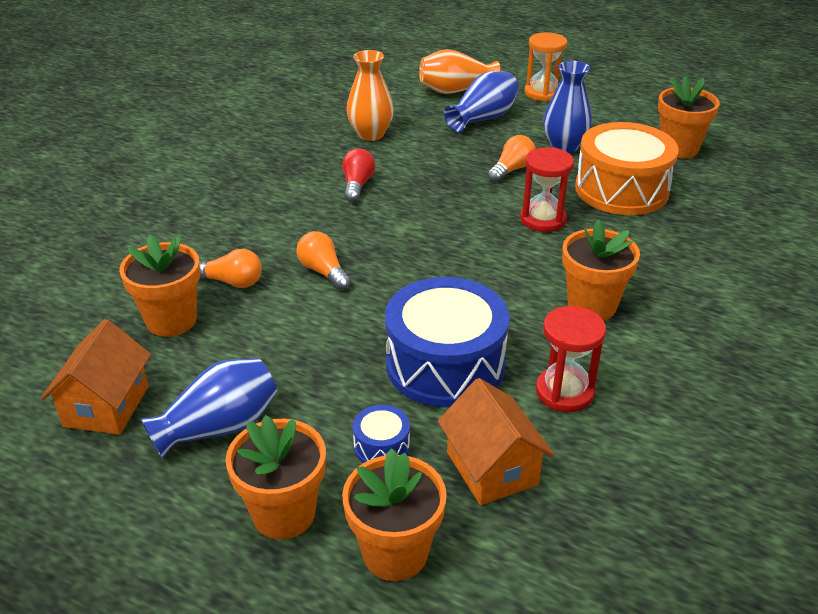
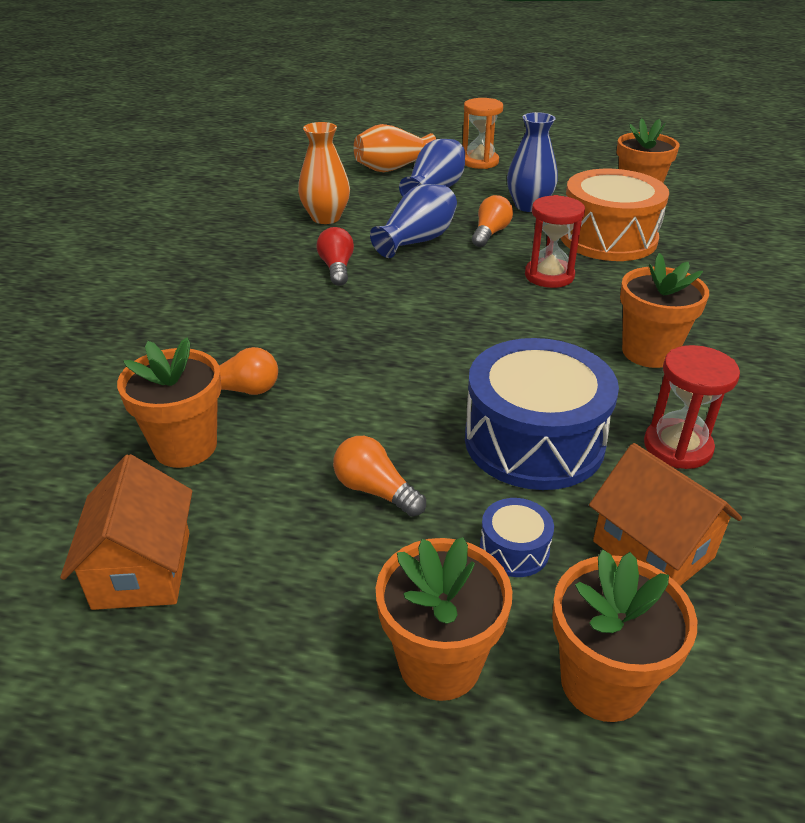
camera: 15 degrees left, 0 degrees up
(219, 427) = (304, 566): blue vase -> blue vase (417, 241)
(323, 271) = (344, 362): orange light bulb -> orange light bulb (375, 490)

